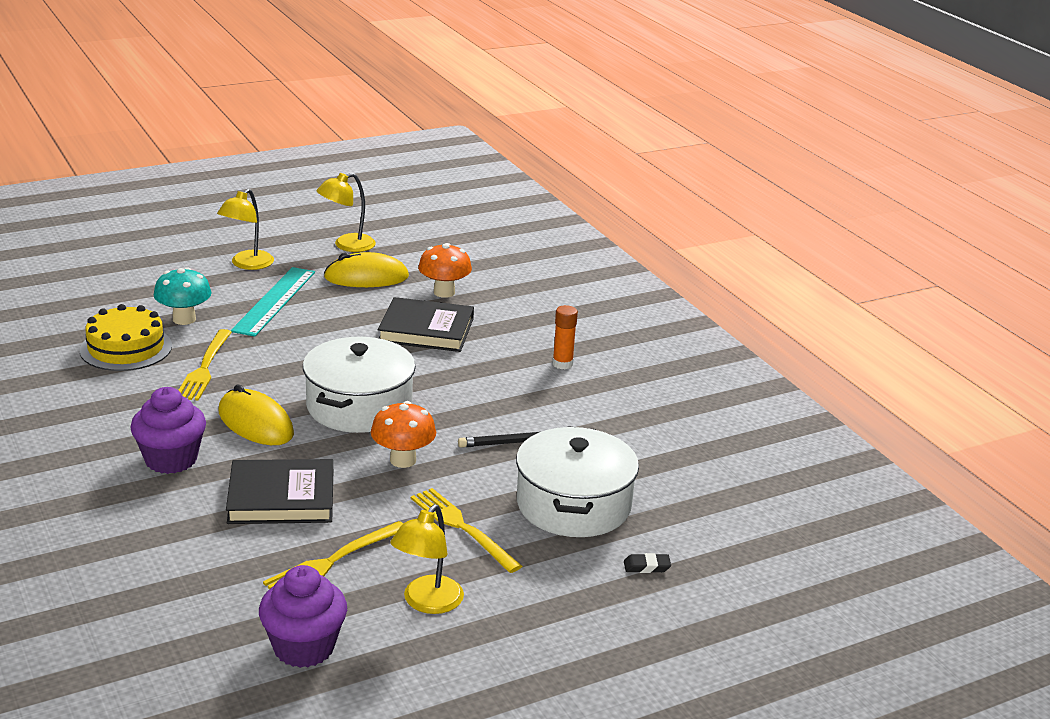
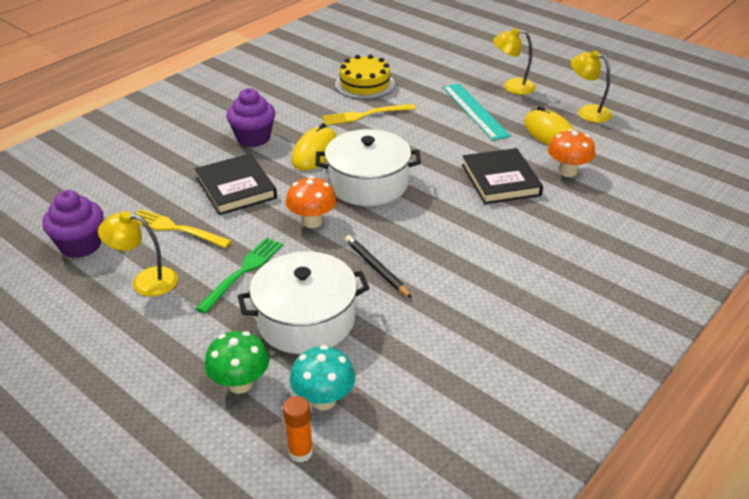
camera: 70 degrees right, 10 degrees up
(184, 319) = (417, 90): turquoise mushroom -> turquoise mushroom (323, 400)
(274, 301) = (474, 111): turquoise ruler -> turquoise ruler turned 75 degrees clockwise
(461, 527) = (243, 271): yellow fork -> green fork
(562, 364) = (516, 259): orange glue stick -> orange glue stick (300, 452)
(646, 566) = (240, 383): black eraser -> green mushroom

